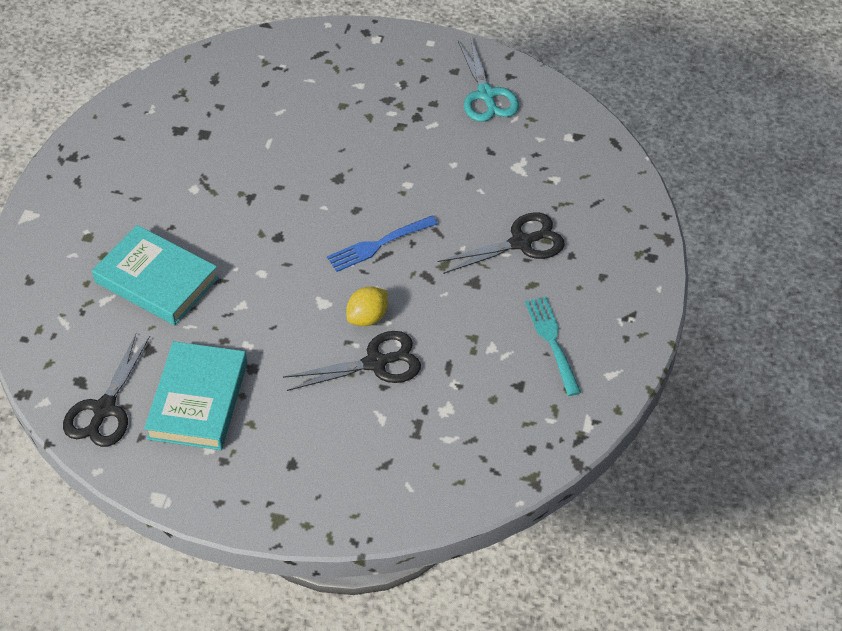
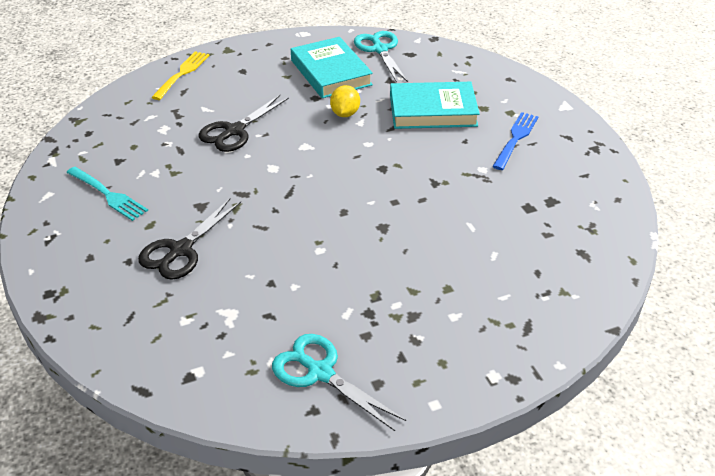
camera: 145 degrees right, 10 degrees down
(104, 409) = (380, 49): black scissors -> turquoise scissors
(366, 499) = (182, 74): none -> yellow fork
(367, 317) = (264, 151): yellow lemon -> yellow lemon (345, 114)
(379, 244) = (300, 197): blue fork -> blue fork (515, 139)

